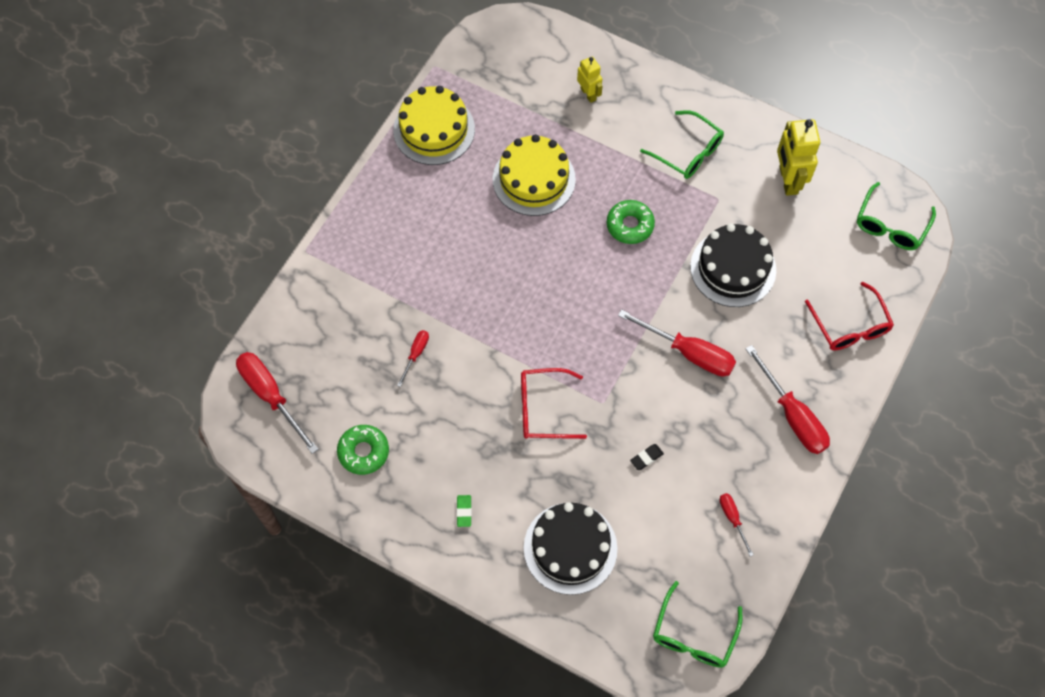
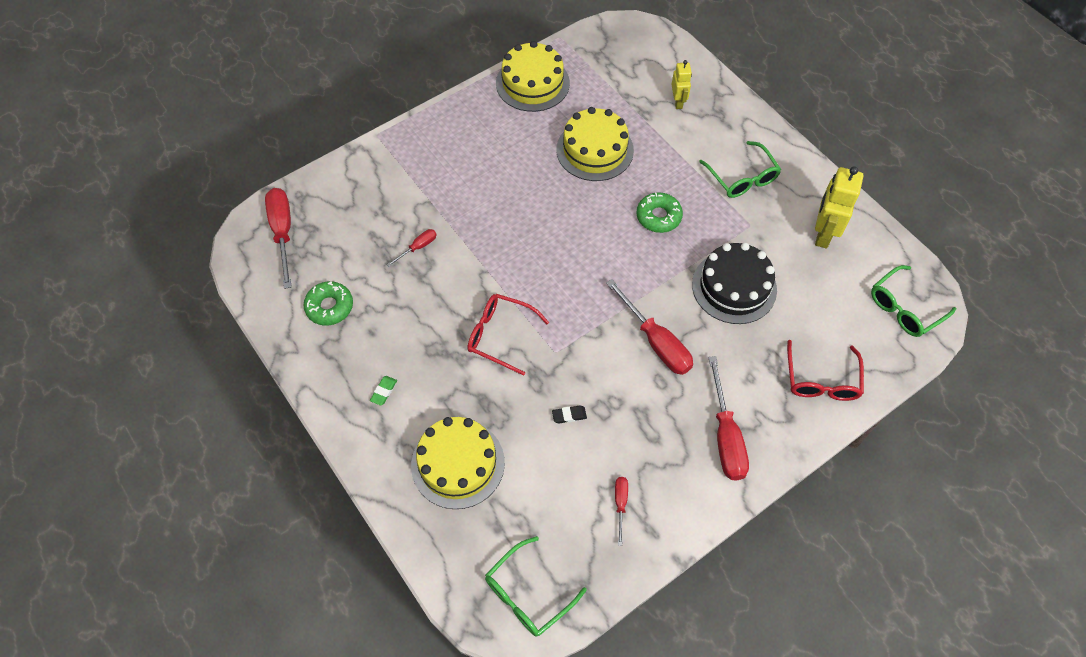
camera: 25 degrees right, 5 degrees down
(570, 548) = (458, 463): black cake -> yellow cake

